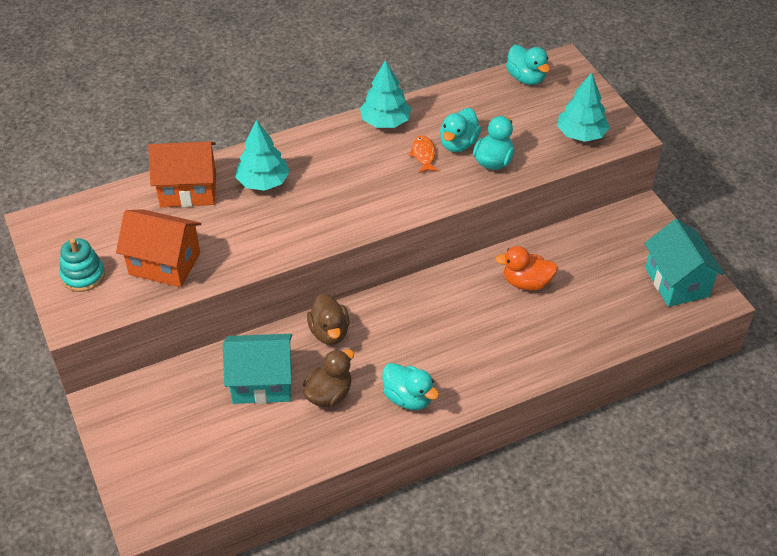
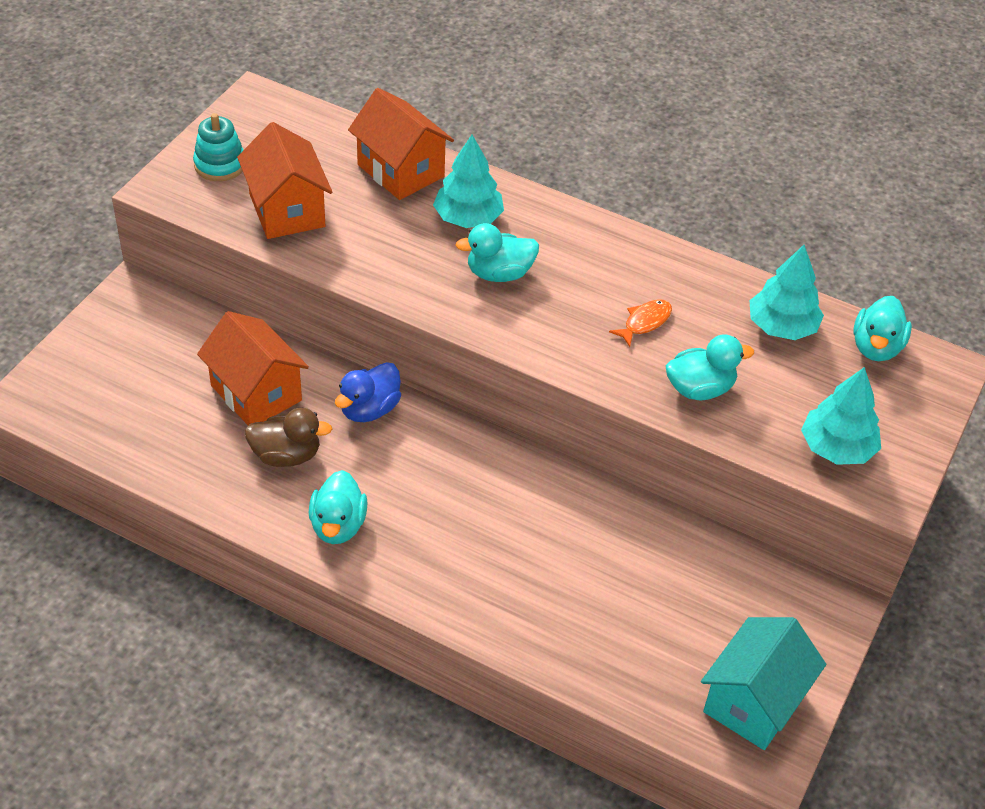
camera: 50 degrees right, 0 degrees up
(262, 382) = (256, 393): turquoise house -> orange house
(329, 332) = (369, 409): brown duck -> blue duck
(385, 122) = (661, 263): turquoise tree -> turquoise tree (781, 326)
(458, 144) = (694, 343): turquoise duck -> turquoise duck (499, 273)
(526, 282) = (604, 546): orange duck -> none

